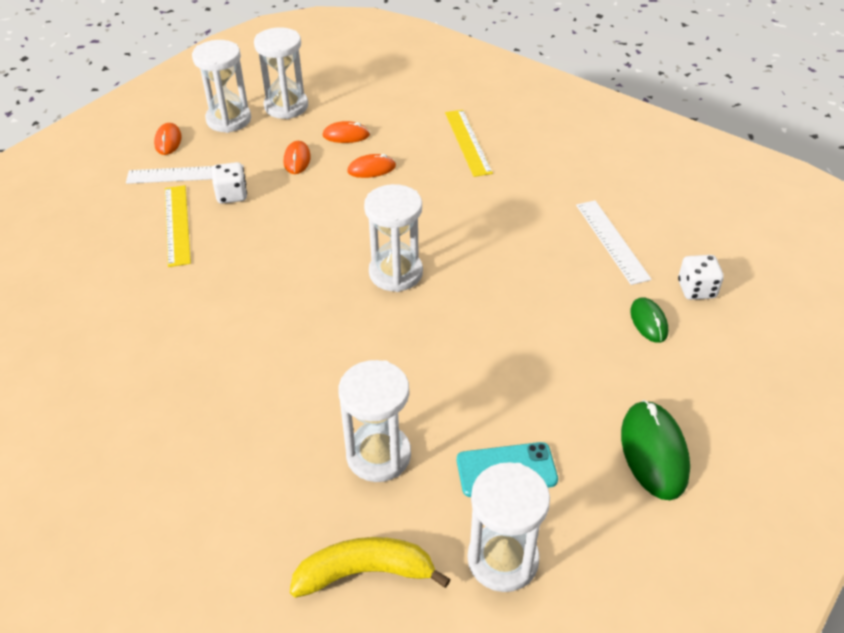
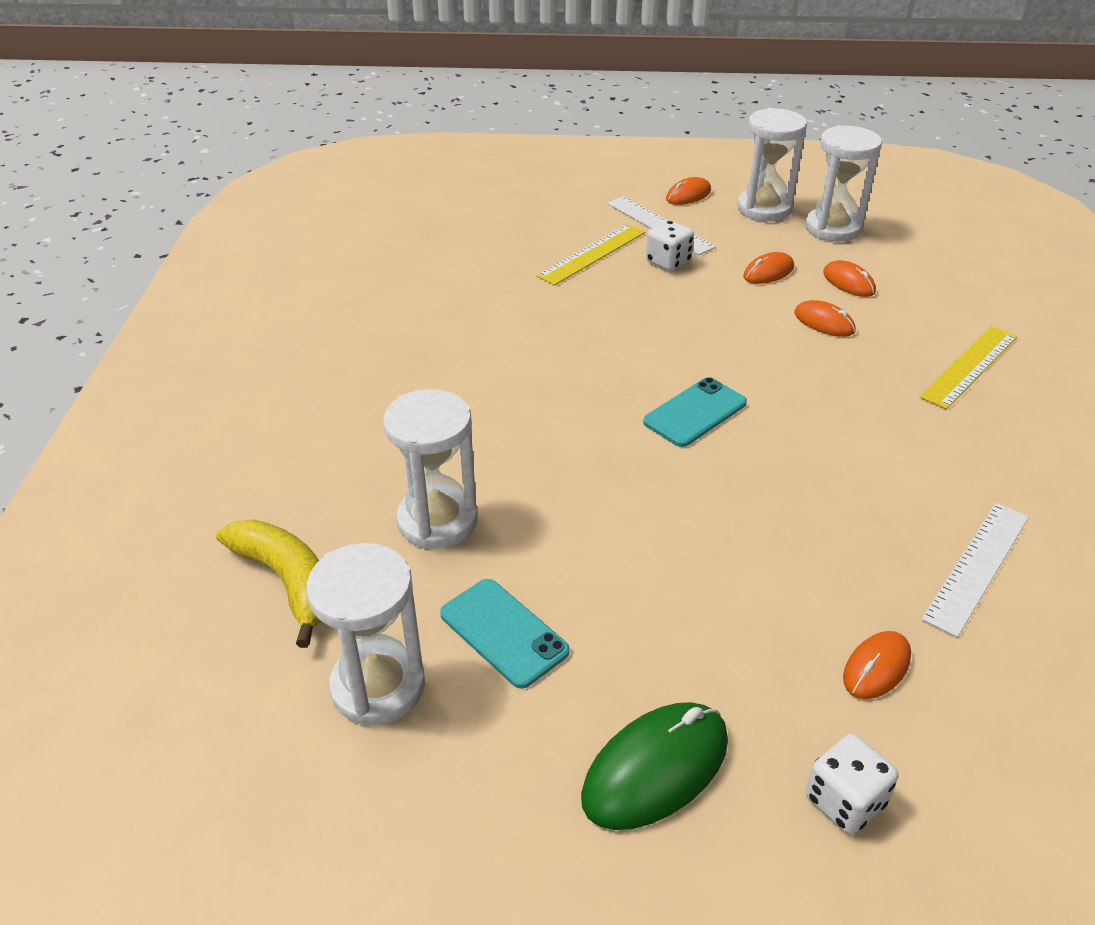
camera: 55 degrees right, 5 degrees down
(396, 273) = (695, 412): white hourglass -> turquoise phone
(648, 322) = (876, 667): green mouse -> orange mouse
(696, 289) = (1001, 697): white dice -> white dice (844, 801)

